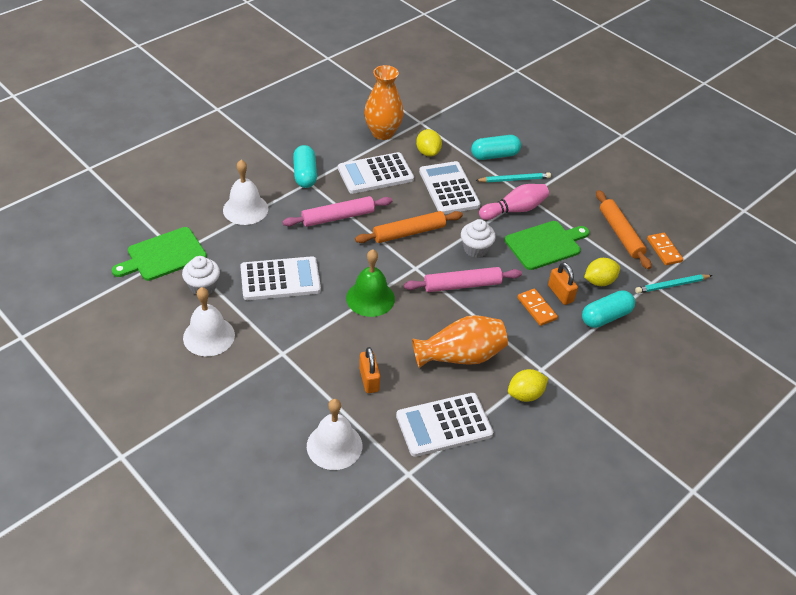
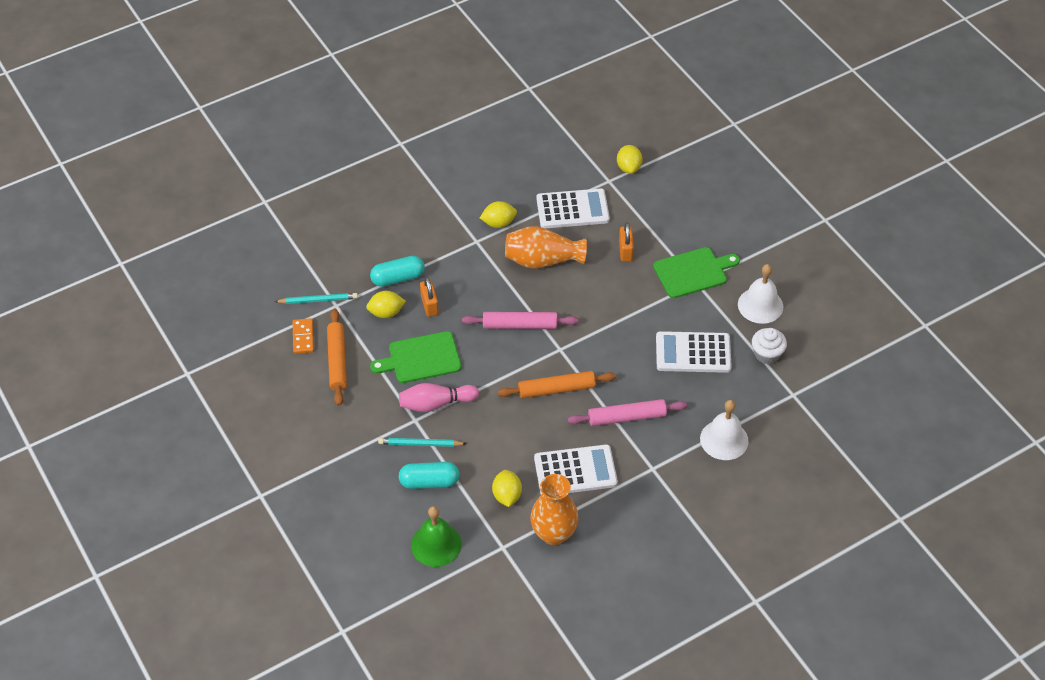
camera: 165 degrees left, 5 degrees up
(163, 255) = (807, 393): green cutting board -> green cutting board (693, 272)
(305, 174) = (655, 479): turquoise capsule -> none
(334, 445) = (662, 206): white bell -> none
(370, 298) = (610, 323): green bell -> green bell (436, 544)
(386, 498) = (629, 167): none -> yellow lemon
(449, 188) = (498, 440): white calculator -> none
(475, 249) = (494, 362): white cupcake -> none
(536, 308) = (458, 294): orange domino -> none

